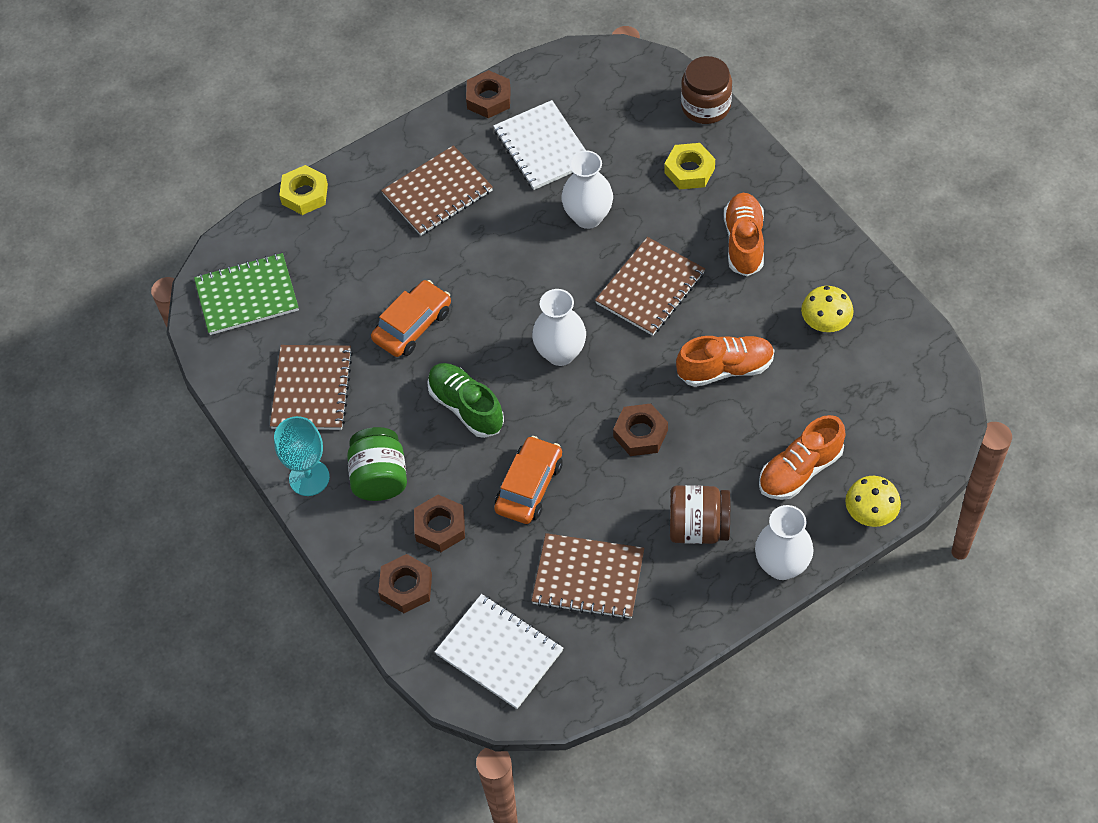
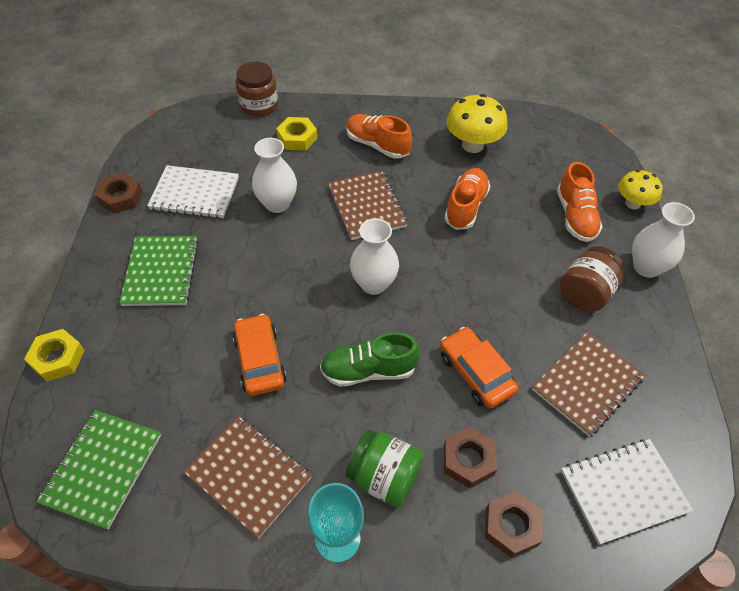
camera: 60 degrees left, 5 degrees down
(437, 193) = (161, 272): brown notebook -> green notebook
(640, 433) = (481, 279): brown nut -> none
(825, 323) = (472, 145): yellow mushroom -> yellow mushroom, size x1.53

